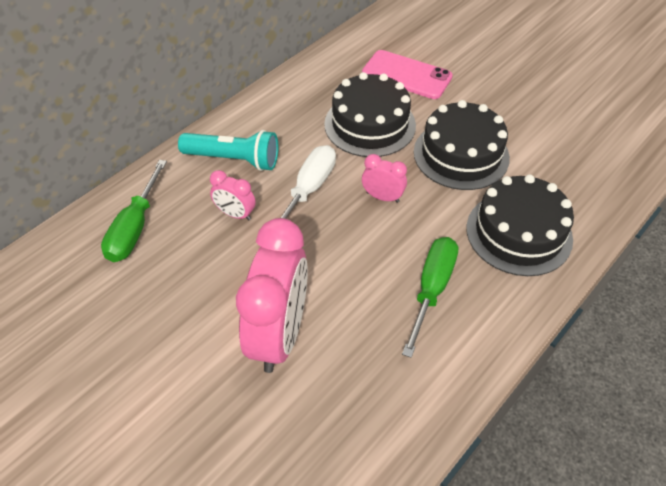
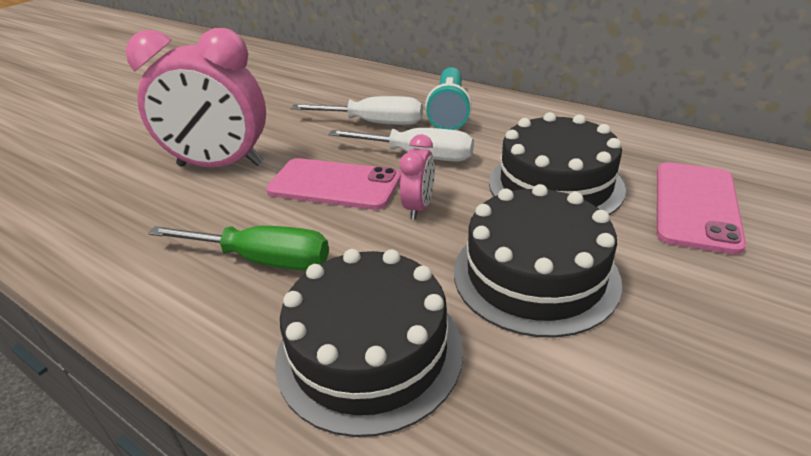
camera: 85 degrees right, 15 degrees down
(135, 227) = (350, 86): green screwdriver -> none
(235, 214) = (373, 123): pink clock -> white screwdriver
(338, 245) = (334, 184): none -> pink phone

